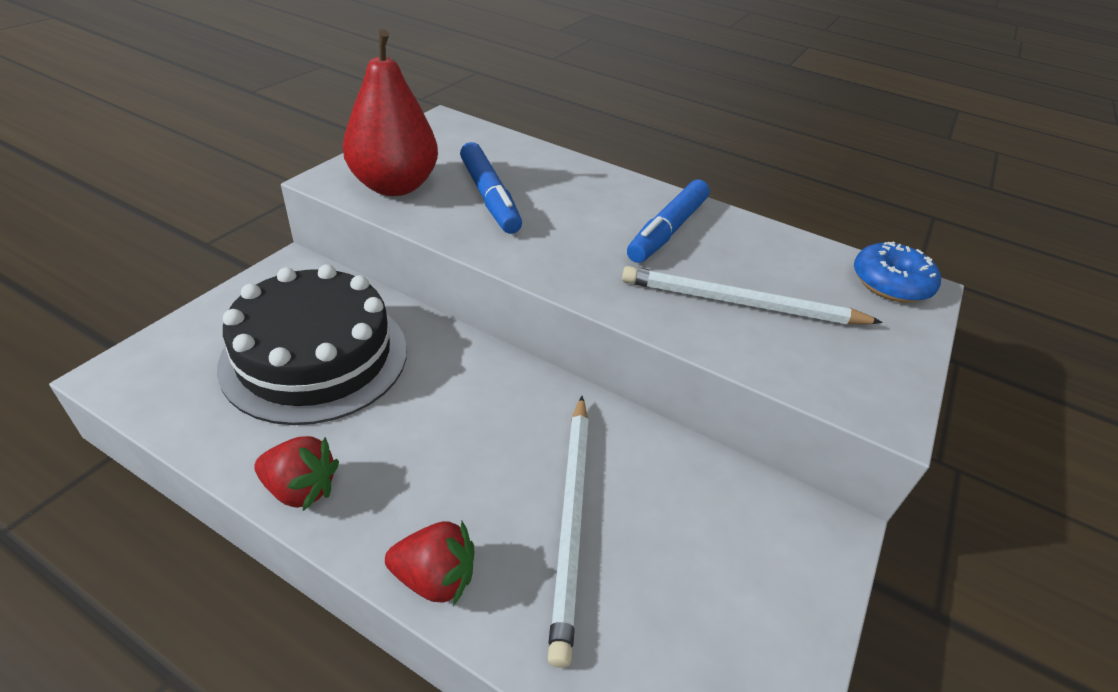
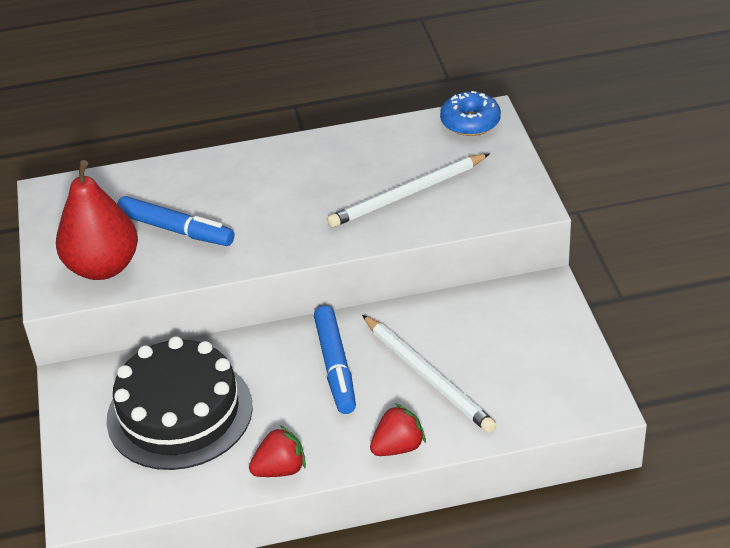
camera: 35 degrees left, 0 degrees up
(667, 230) = (314, 174): blue marker -> blue marker (335, 366)

